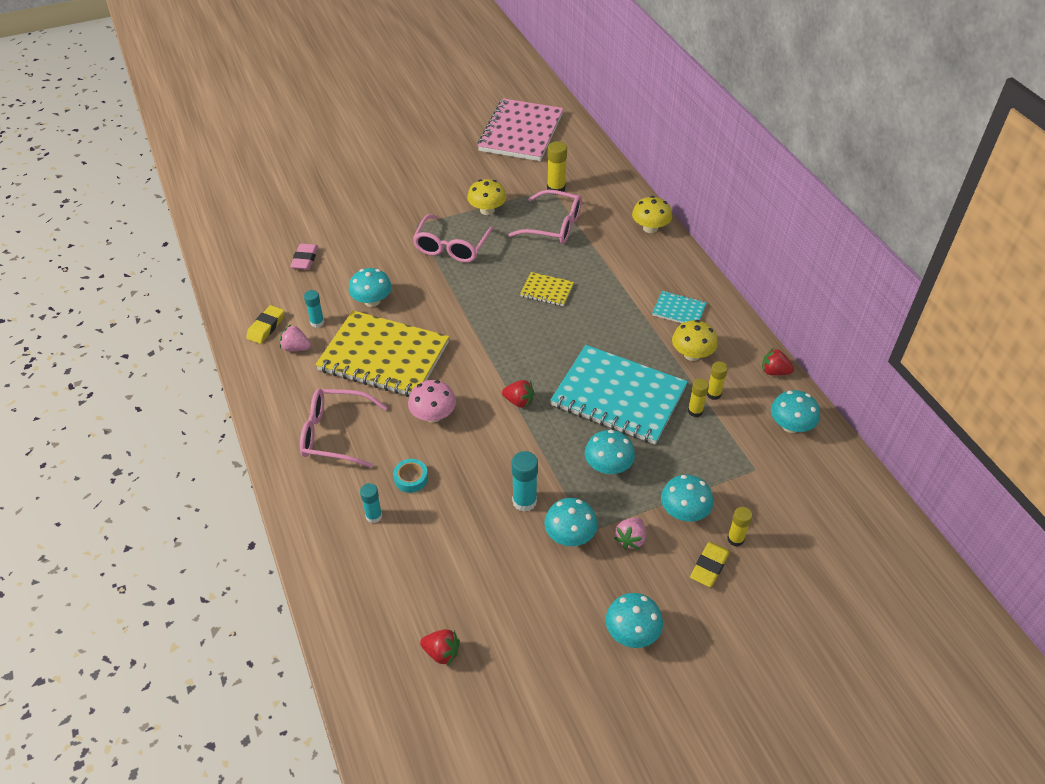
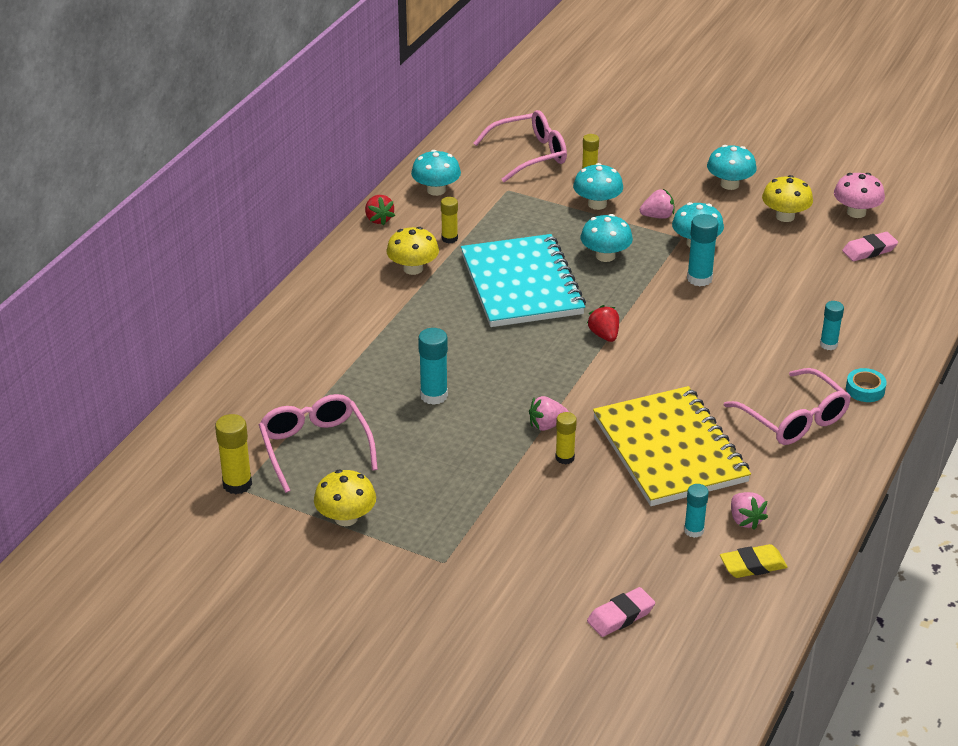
camera: 130 degrees left, 10 degrees down
(372, 301) = (610, 511): turquoise mushroom -> none
(411, 478) = (768, 347): turquoise tape -> turquoise tape (865, 389)
(433, 415) = (690, 374): pink mushroom -> pink mushroom (856, 212)
(441, 652) = (869, 250): red strawberry -> pink eraser
(451, 247) = (448, 506): pink glasses -> pink glasses (529, 155)
(467, 320) = (547, 425): none -> pink strawberry
(521, 132) = (133, 587): pink notebook -> none
(547, 290) = (434, 395): yellow notebook -> turquoise glue stick
(650, 228) = (238, 375): yellow mushroom -> yellow mushroom (785, 216)
(679, 310) = (358, 300): turquoise notebook -> none
(695, 411) = (483, 240): yellow glue stick -> yellow glue stick (565, 458)
(709, 566) = (629, 176): yellow eraser -> none

